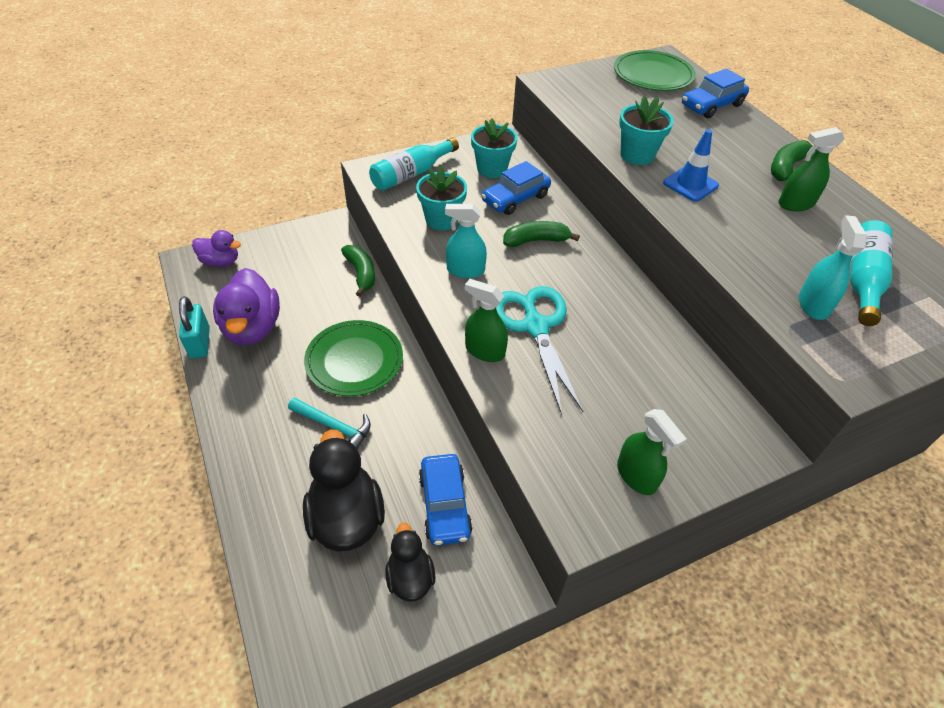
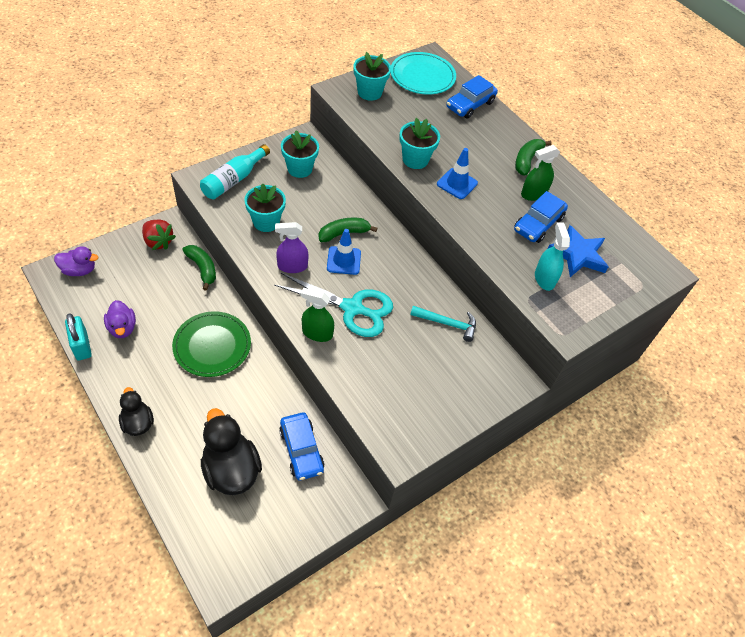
camera: 15 degrees left, 5 degrees up
(252, 328) = (122, 328): purple duck -> purple duck, size x0.59
(317, 241) = (158, 242): none -> red strawberry
(334, 426) = (207, 402): turquoise hammer -> turquoise hammer (447, 324)
(410, 577) = (285, 505): black duck -> black duck (138, 423)
(465, 270) = (292, 266): turquoise spray bottle -> purple spray bottle
(515, 198) = (322, 195): blue car -> blue car (538, 224)
(532, 270) = (344, 260): none -> blue traffic cone
(536, 326) = (352, 308): turquoise scissors -> turquoise scissors turned 135 degrees clockwise
(586, 86) = (369, 92): none -> turquoise flower pot
(636, 476) = (434, 414): green spray bottle -> none
(653, 74) = (422, 76): green plate -> turquoise plate
(862, 280) = (577, 255): turquoise bottle -> blue star

